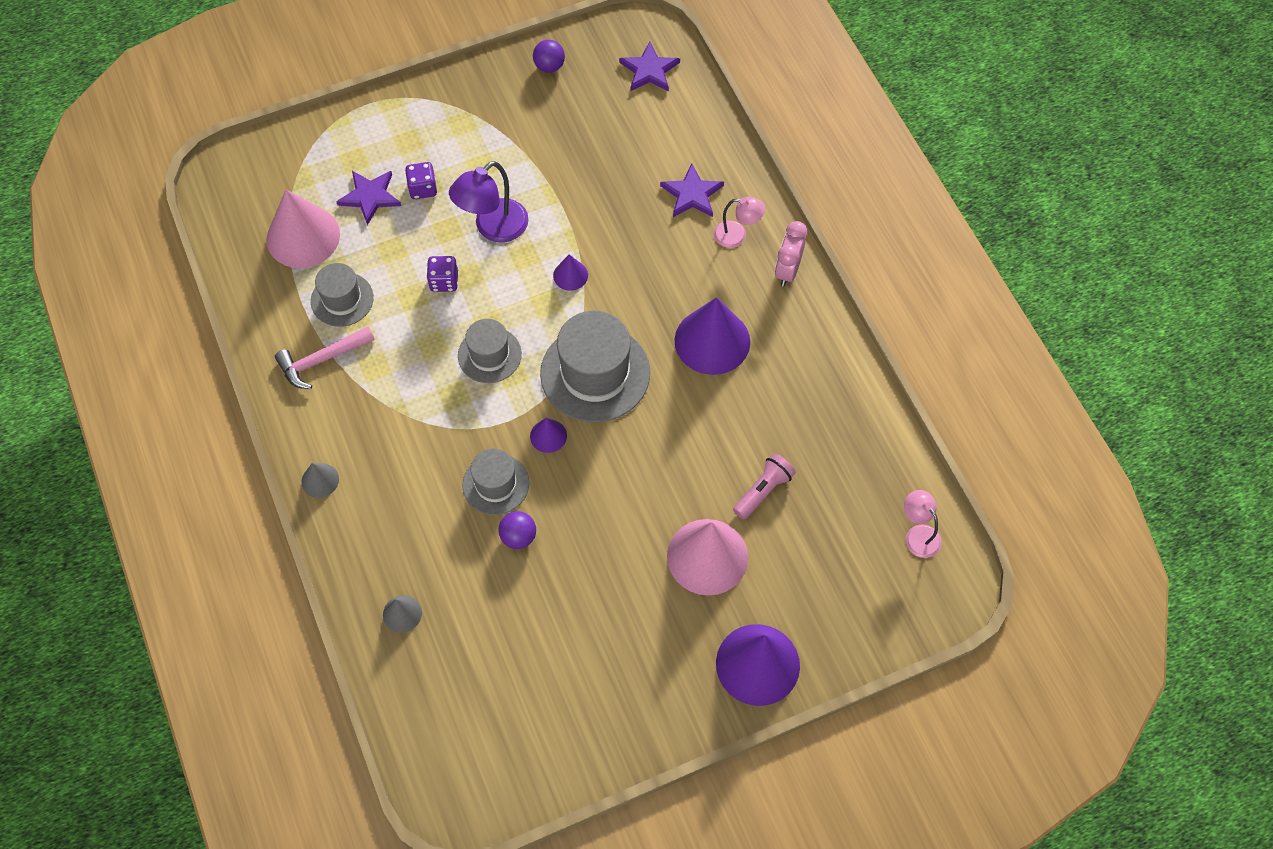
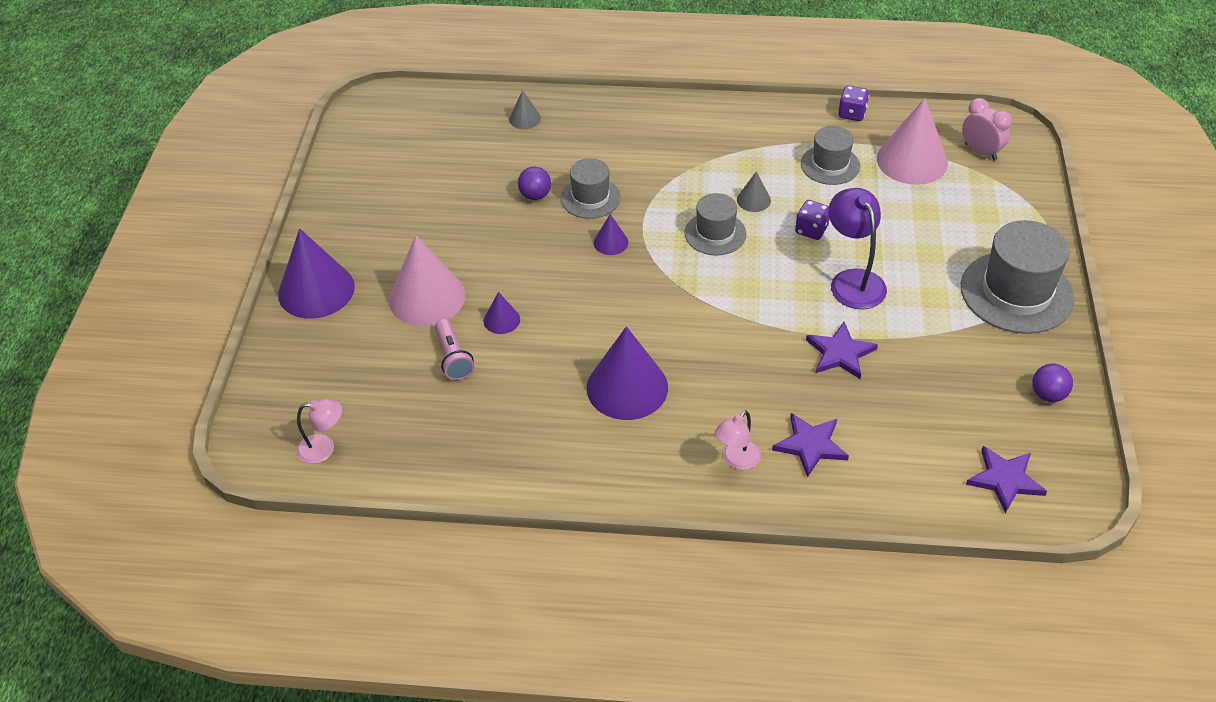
camera: 120 degrees right, 15 degrees down
(320, 480) = (666, 109): grey cone -> grey cone (753, 200)
(322, 360) = (776, 138): pink hammer -> none
(370, 197) = (935, 212): purple star -> purple star (840, 353)
(423, 188) = (927, 248): purple dice -> purple dice (852, 113)
(570, 275) = (766, 314): purple cone -> purple cone (501, 320)
(595, 373) = (650, 293): grey hat -> grey hat (1016, 292)
(787, 271) = (667, 483): pink clock -> pink clock (980, 152)

